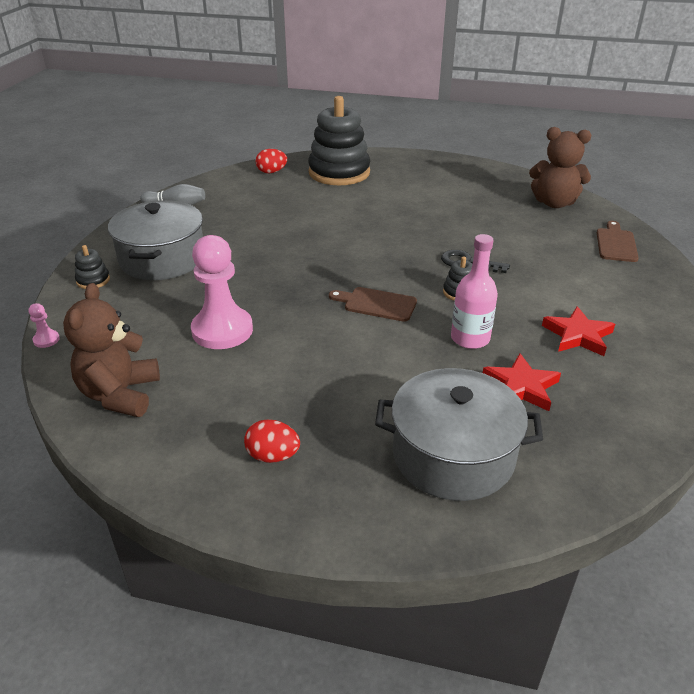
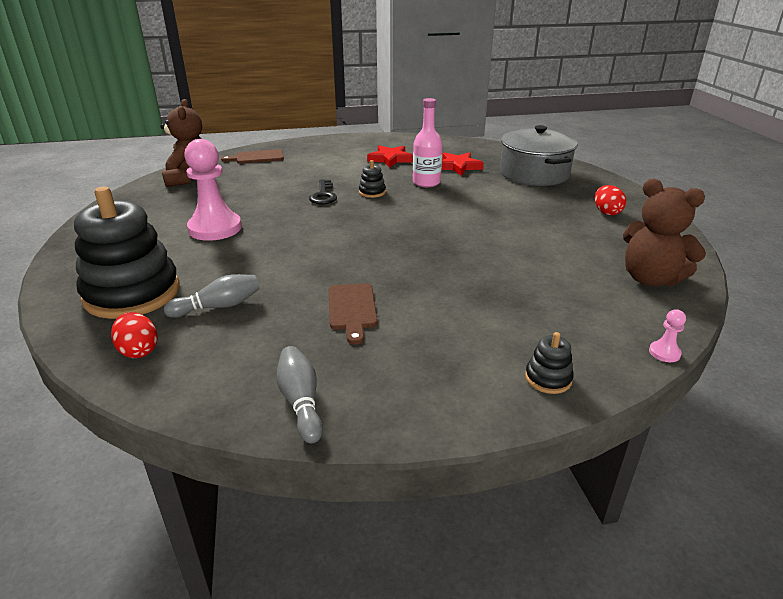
camera: 115 degrees left, 5 degrees down
(120, 394) = (650, 279): brown teddy bear -> brown teddy bear turned 60 degrees clockwise
(162, 259) = (453, 346): grey pot -> none
(222, 330) = (525, 264): pink pawn -> pink pawn (215, 228)
(295, 194) = (218, 306): none -> grey bowling pin
(376, 304) = (418, 215): brown cutting board -> brown cutting board (352, 309)

